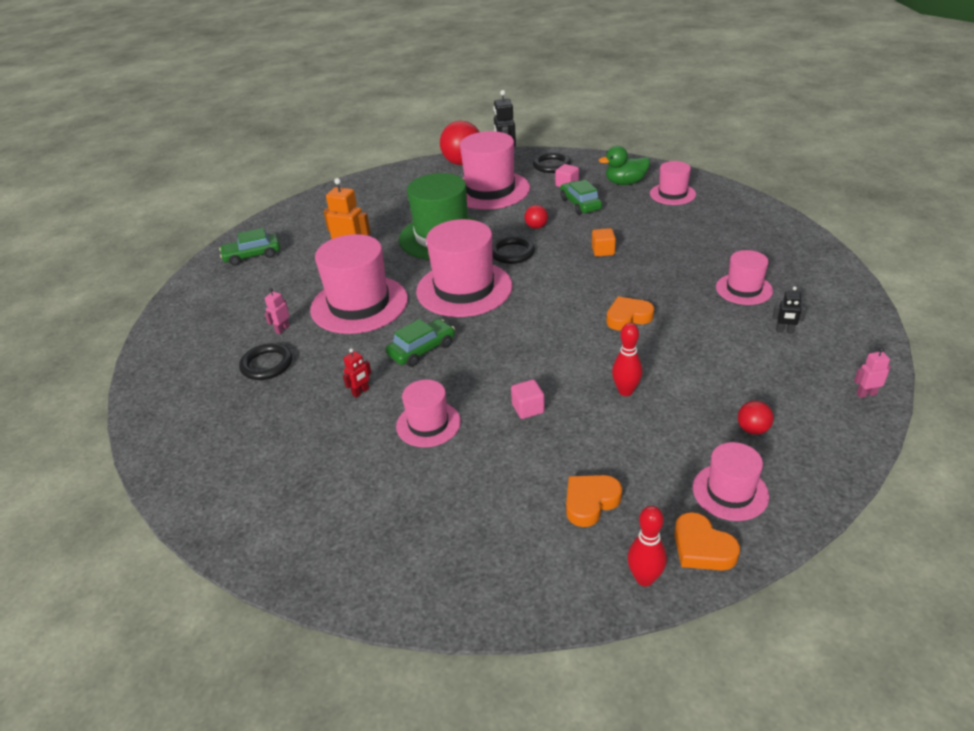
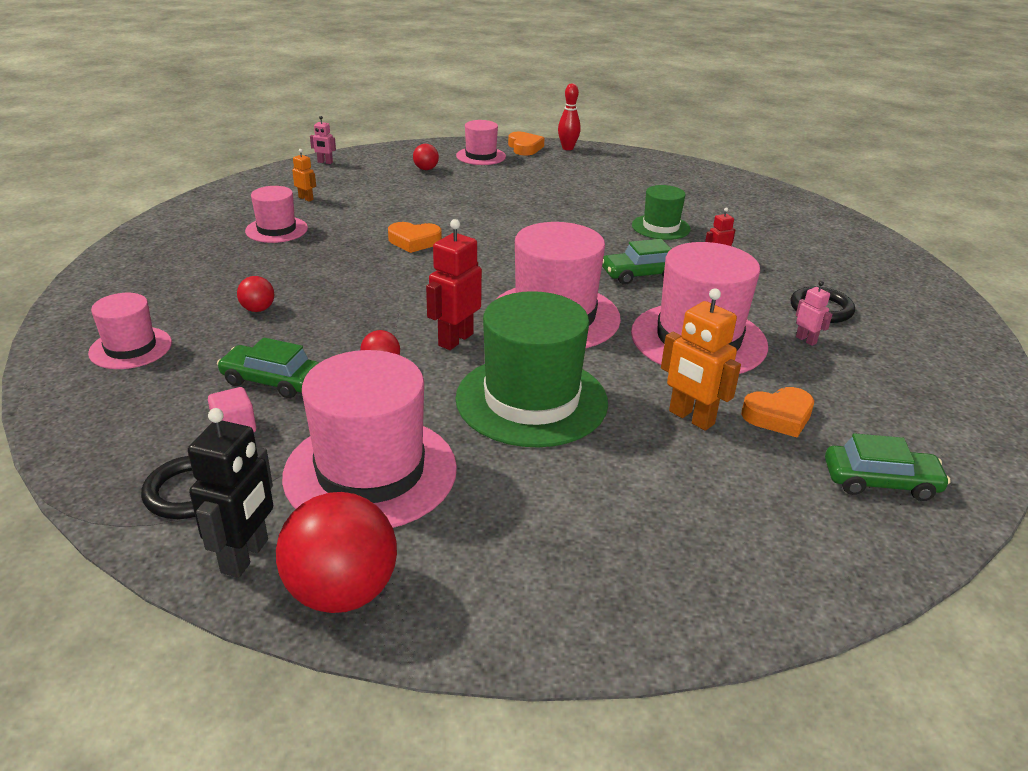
camera: 160 degrees left, 5 degrees down
(282, 329) = (806, 340): pink robot -> pink robot turned 90 degrees counterclockwise
(428, 424) = (661, 227): pink hat -> green hat
(512, 253) = (455, 339): black ring -> red robot
(528, 409) = (571, 214): pink cube -> none
(580, 204) = (271, 380): green car -> green car turned 105 degrees clockwise
(590, 502) = (570, 172): orange heart -> orange heart (778, 416)
(603, 251) = (345, 304): orange cube -> none
(625, 183) = (149, 394): green duck -> none
(625, 391) = (484, 203): red bowling pin -> none
(647, 231) = (258, 309): none -> red ball
(784, 331) = (306, 198): black robot -> orange robot

